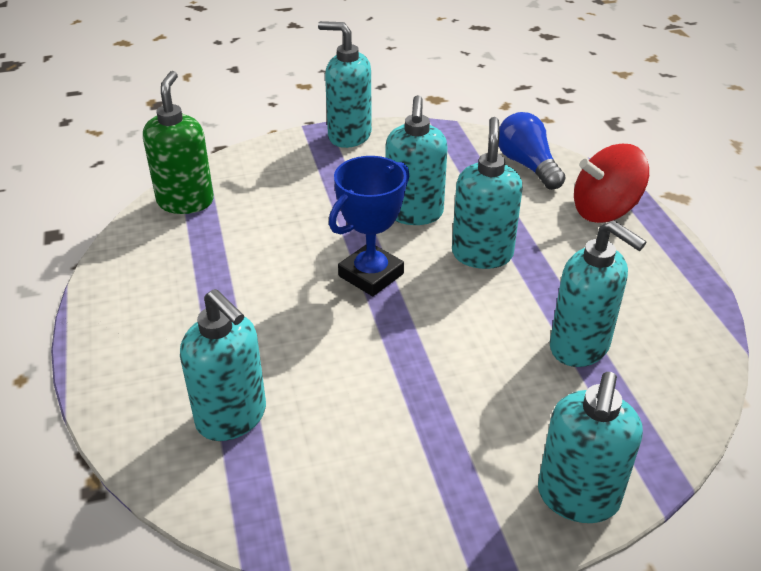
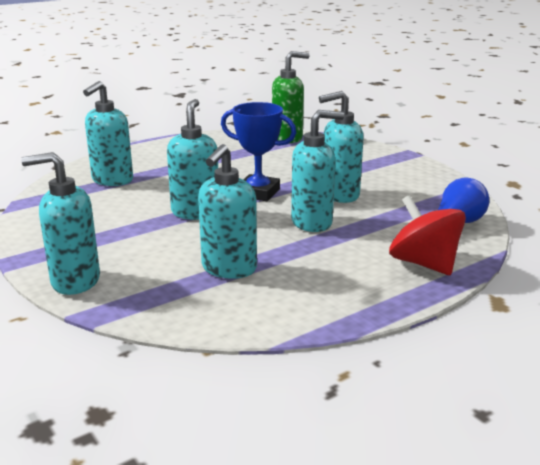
camera: 70 degrees right, 15 degrees down
(349, 136) = (412, 163): turquoise soap dispenser -> turquoise soap dispenser (195, 212)

